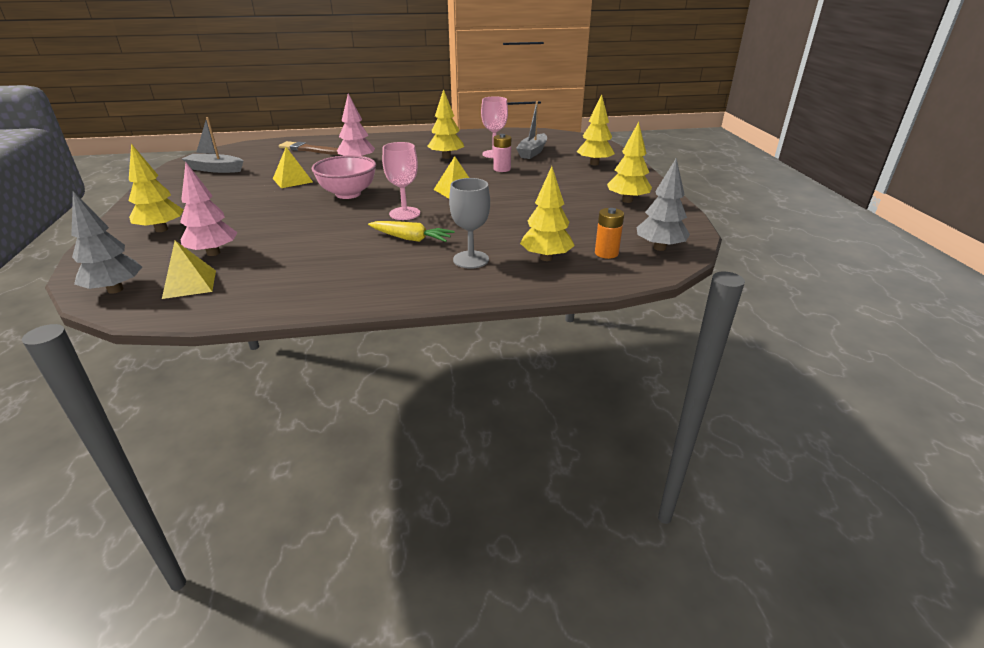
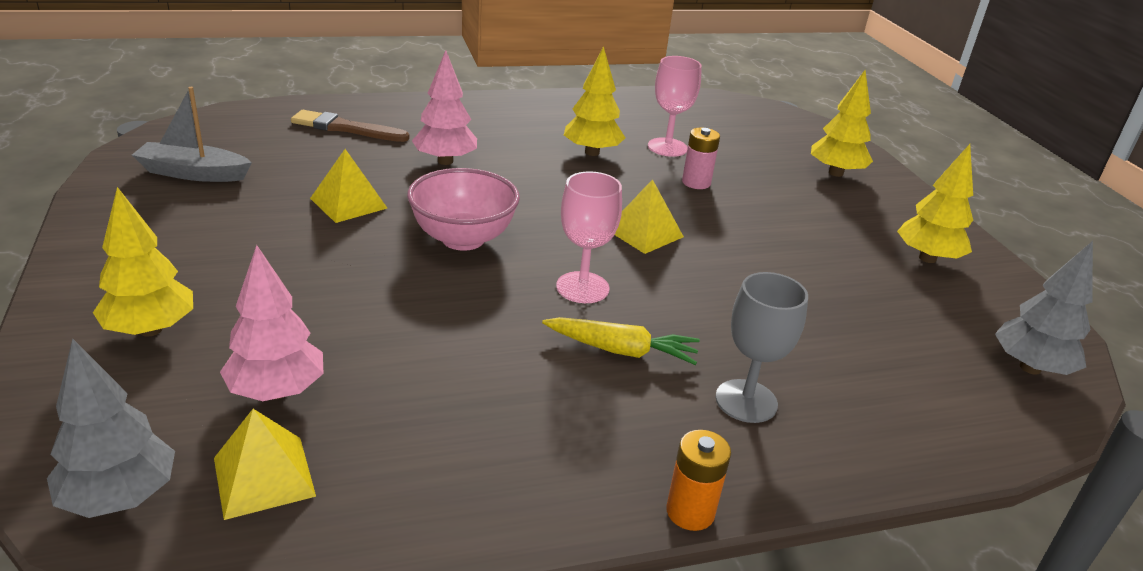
camera: 10 degrees left, 0 degrees up
(532, 152) = (726, 144): grey boat -> none
(546, 258) = (866, 394): yellow tree -> none
(606, 253) = (955, 382): orange battery -> orange battery (690, 512)

